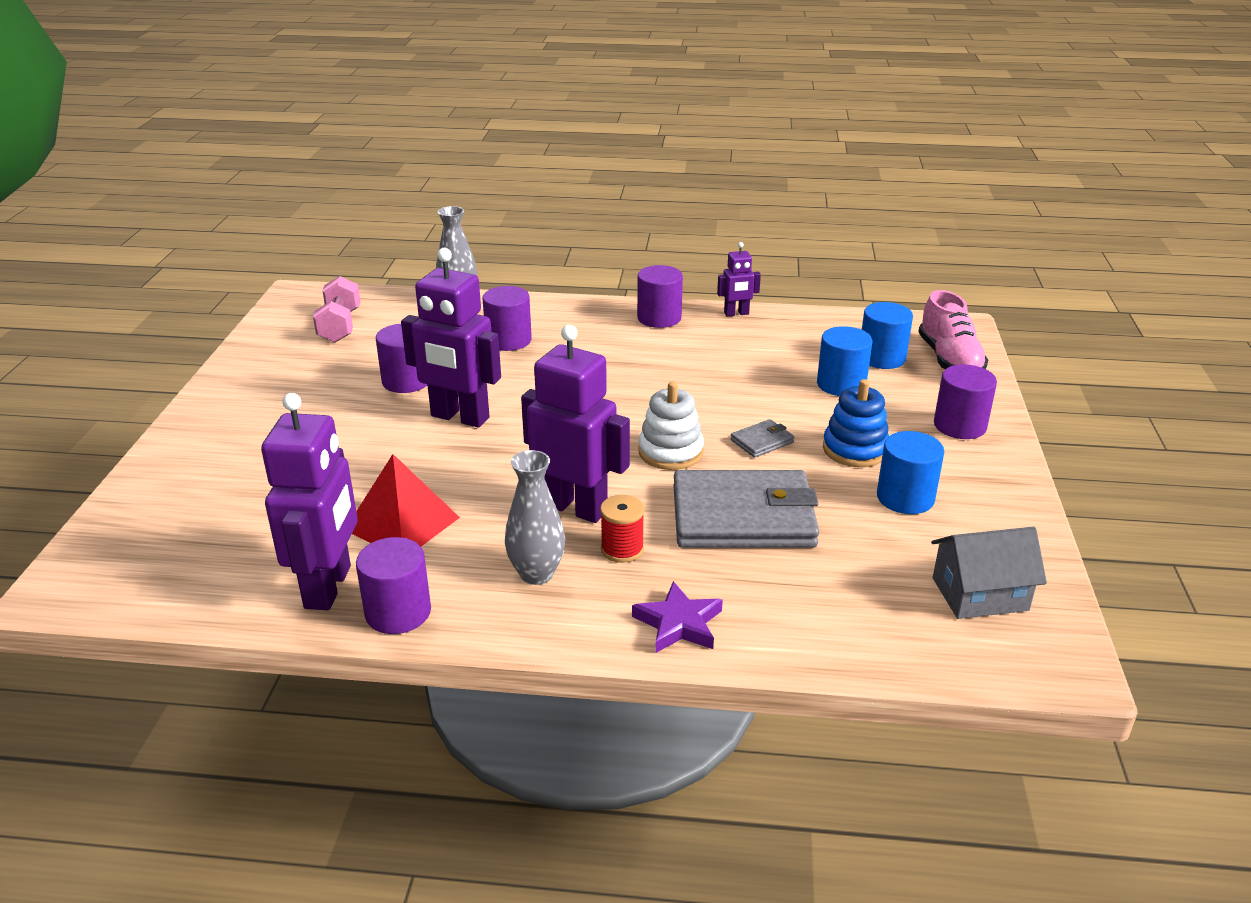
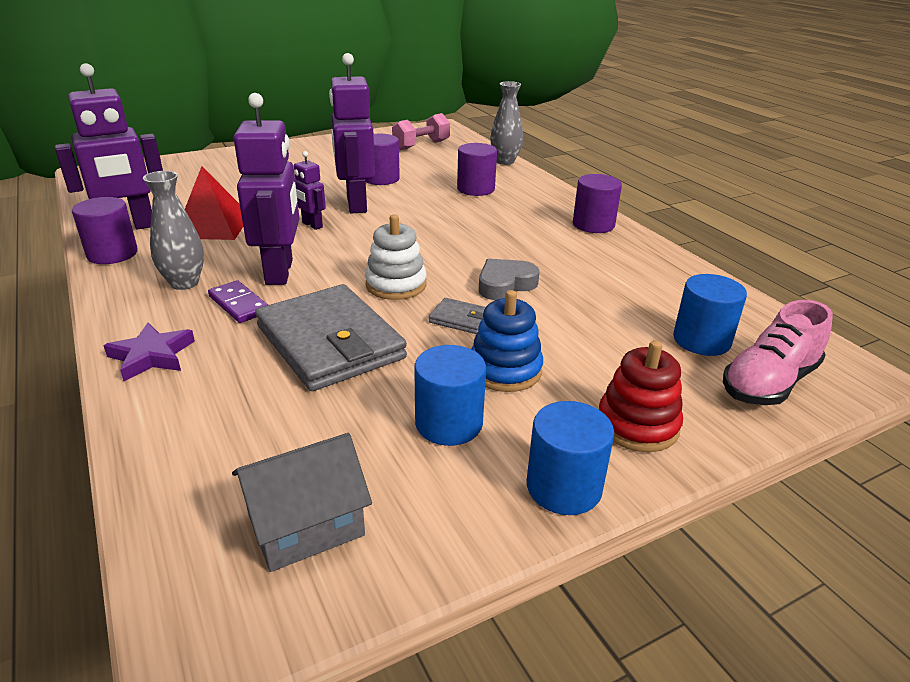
camera: 55 degrees right, 0 degrees up
(622, 549) = (239, 304): red spool -> purple domino
(724, 400) = (505, 284): none -> grey heart
(736, 314) = (656, 251): purple robot -> purple robot (312, 225)
(841, 384) = (614, 331): blue cylinder -> blue cylinder (563, 487)
(959, 426) = (637, 425): purple cylinder -> red stacking toy
(980, 594) = (306, 525): grey house -> grey house turned 75 degrees counterclockwise

